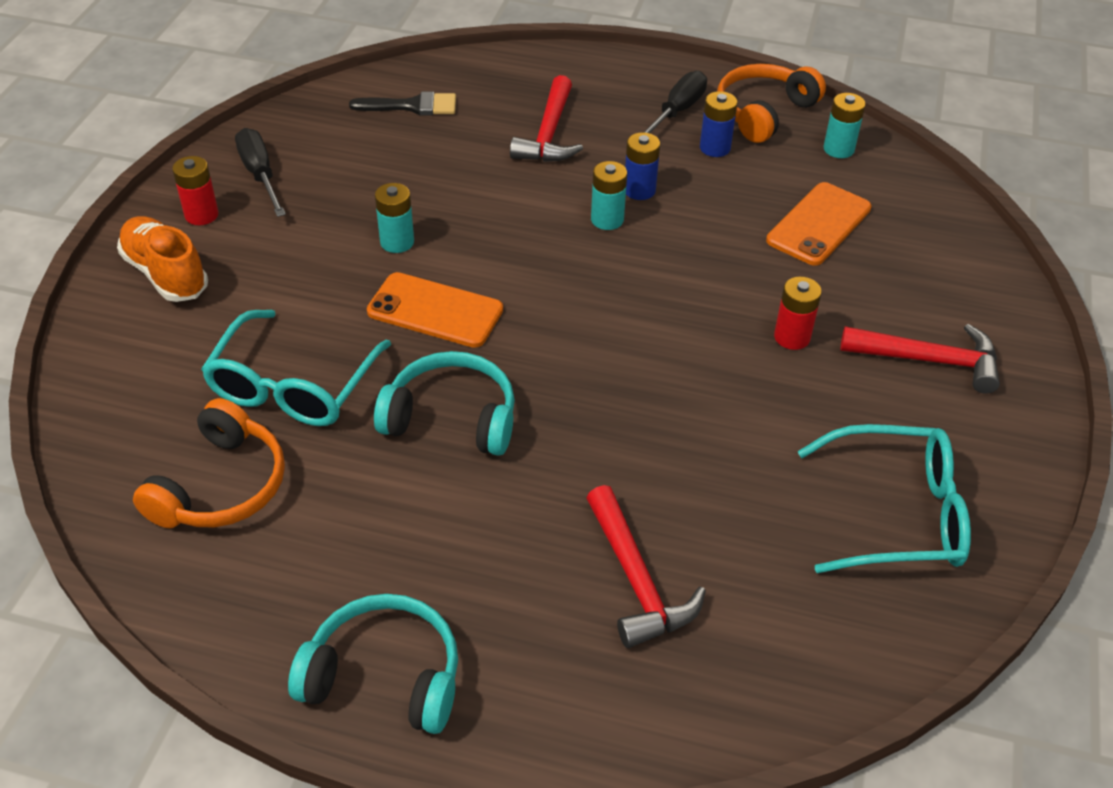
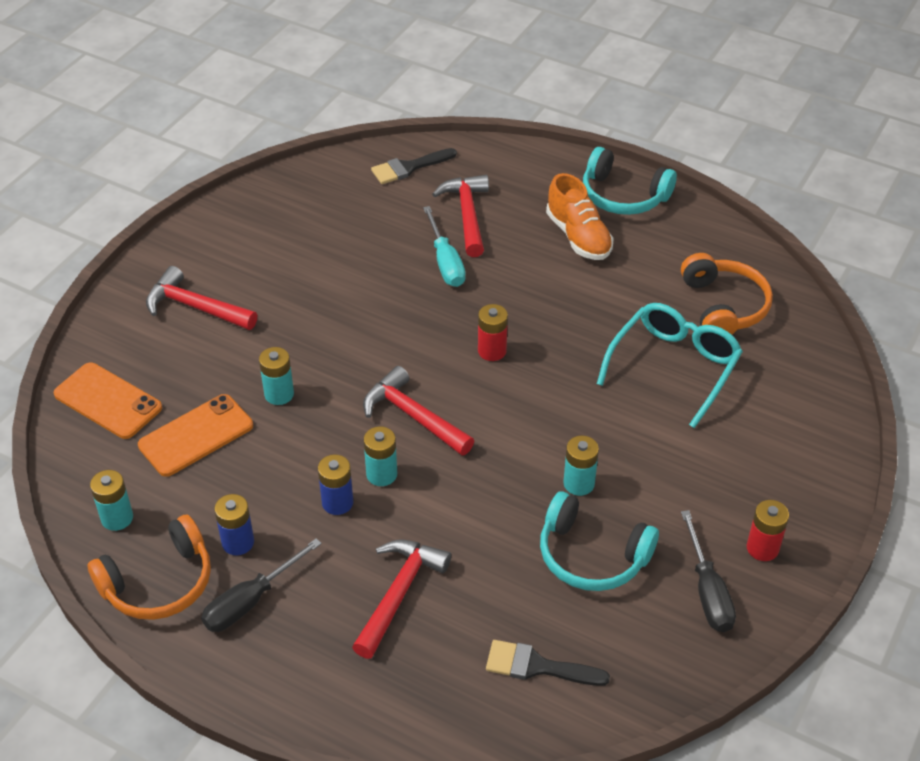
camera: 165 degrees left, 0 degrees up
(166, 274) = (787, 486): orange shoe -> orange shoe (578, 236)
(220, 486) = (723, 307): orange headphones -> orange headphones turned 135 degrees clockwise
(435, 311) = (556, 410): orange phone -> orange phone (108, 401)
(451, 418) = (559, 324): turquoise headphones -> turquoise headphones (592, 555)
(597, 279) = (413, 416): none -> red hammer
(638, 486) = (445, 262): none -> turquoise screwdriver
(759, 277) = (279, 394): none -> turquoise battery
(773, 665) = (409, 168): none -> black brush
(792, 337) = (284, 341): red battery -> red battery (492, 351)
(897, 514) = (291, 222): turquoise glasses -> none

